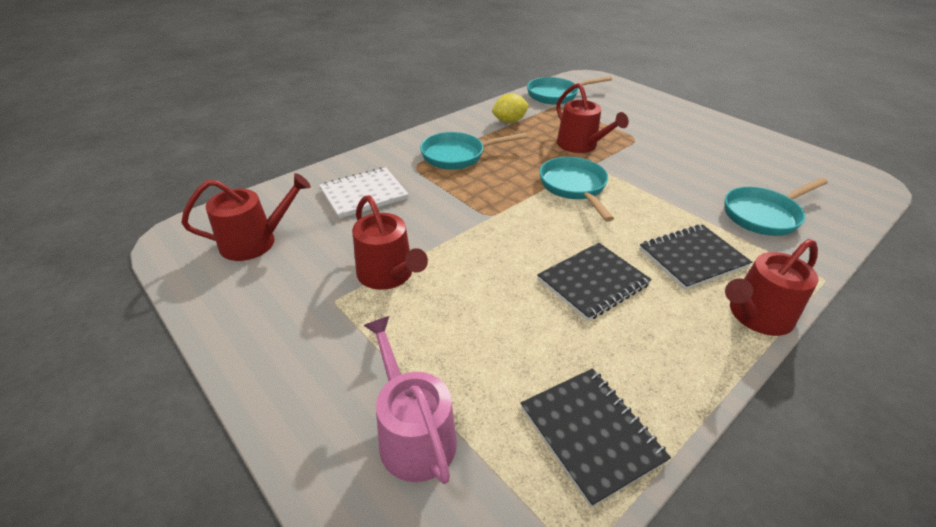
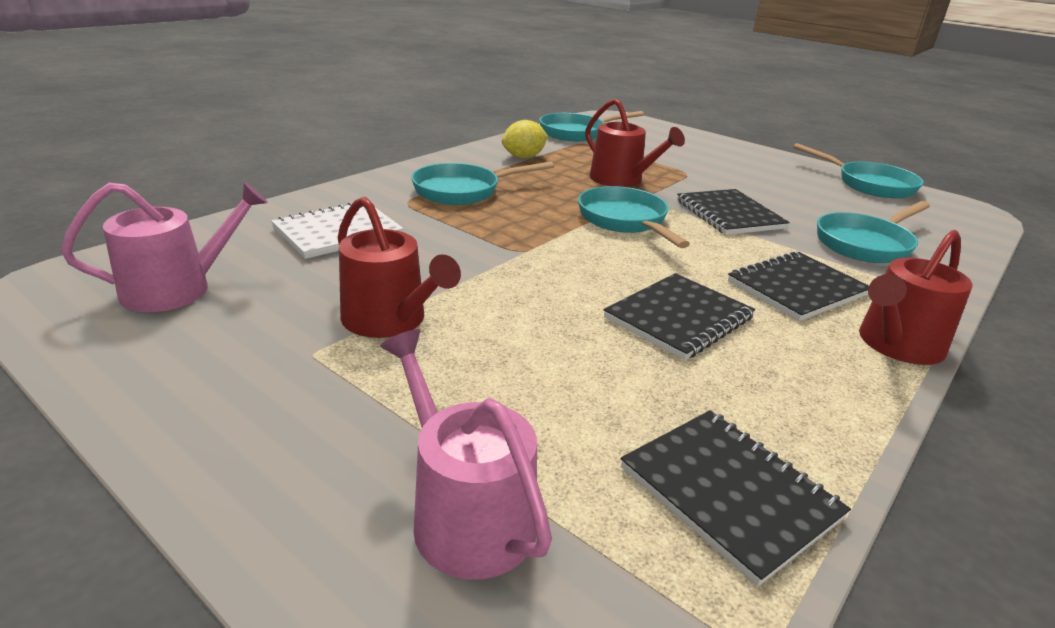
camera: 10 degrees left, 10 degrees down
(255, 241) = (178, 288): red watering can -> pink watering can
(658, 182) = (729, 214): none -> black notebook
(788, 152) = (869, 184): none -> turquoise pan

